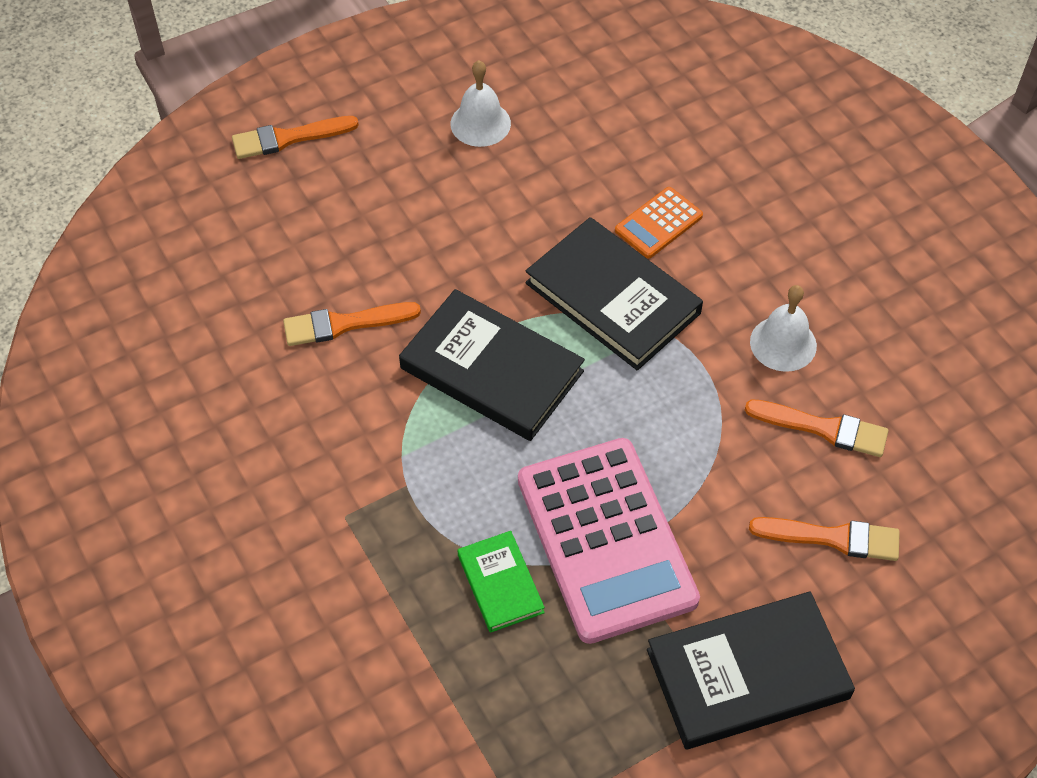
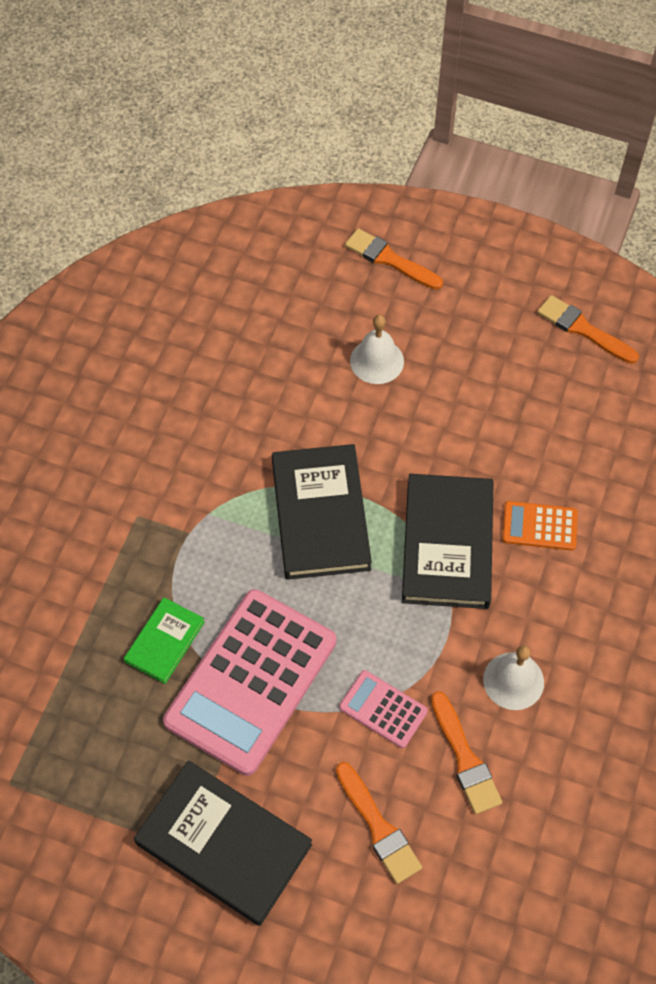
camera: 50 degrees right, 5 degrees up
(344, 324) = (276, 404): orange brush -> orange brush (583, 329)
(480, 123) = (514, 355): white bell -> white bell (377, 361)
(725, 456) = (383, 709): none -> pink calculator

